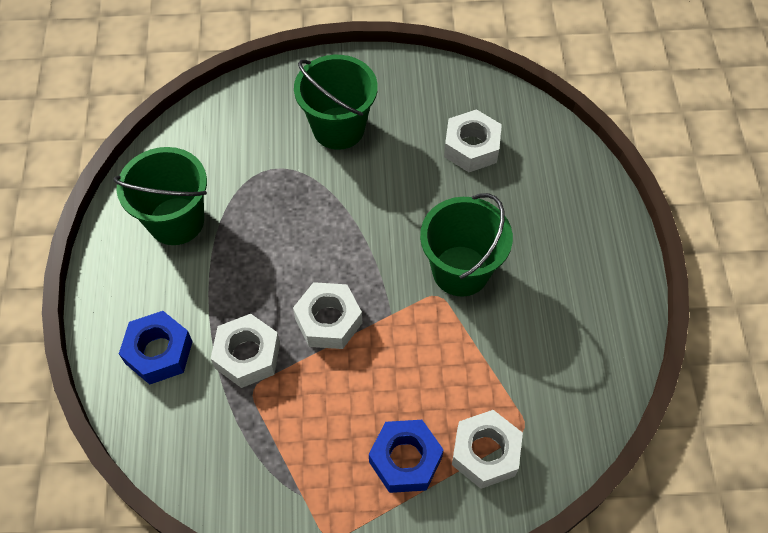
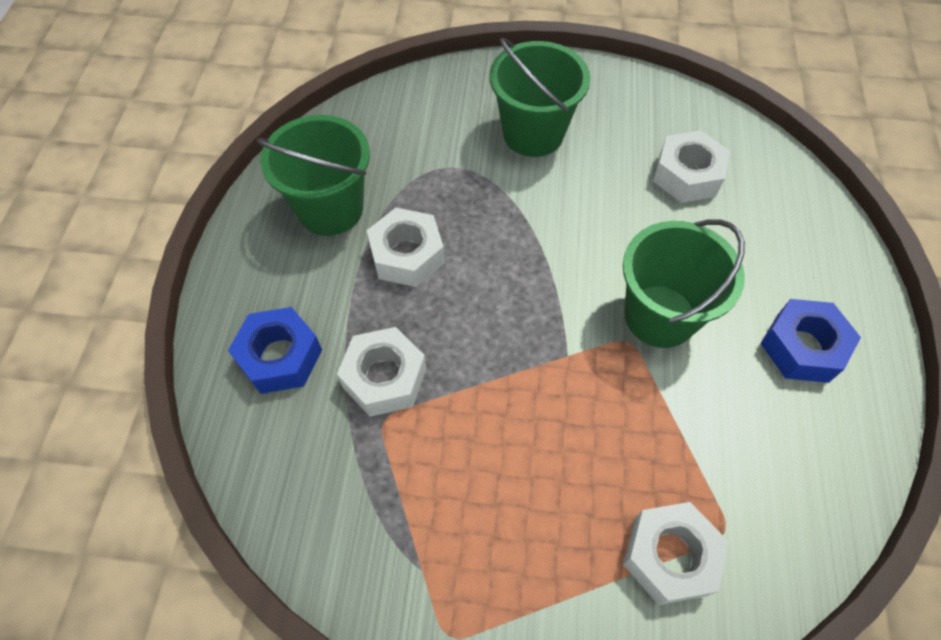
camera: 10 degrees right, 0 degrees up
(328, 321) = (489, 351): white nut -> white nut (407, 255)
(405, 460) = (562, 546): blue nut -> blue nut (802, 347)

